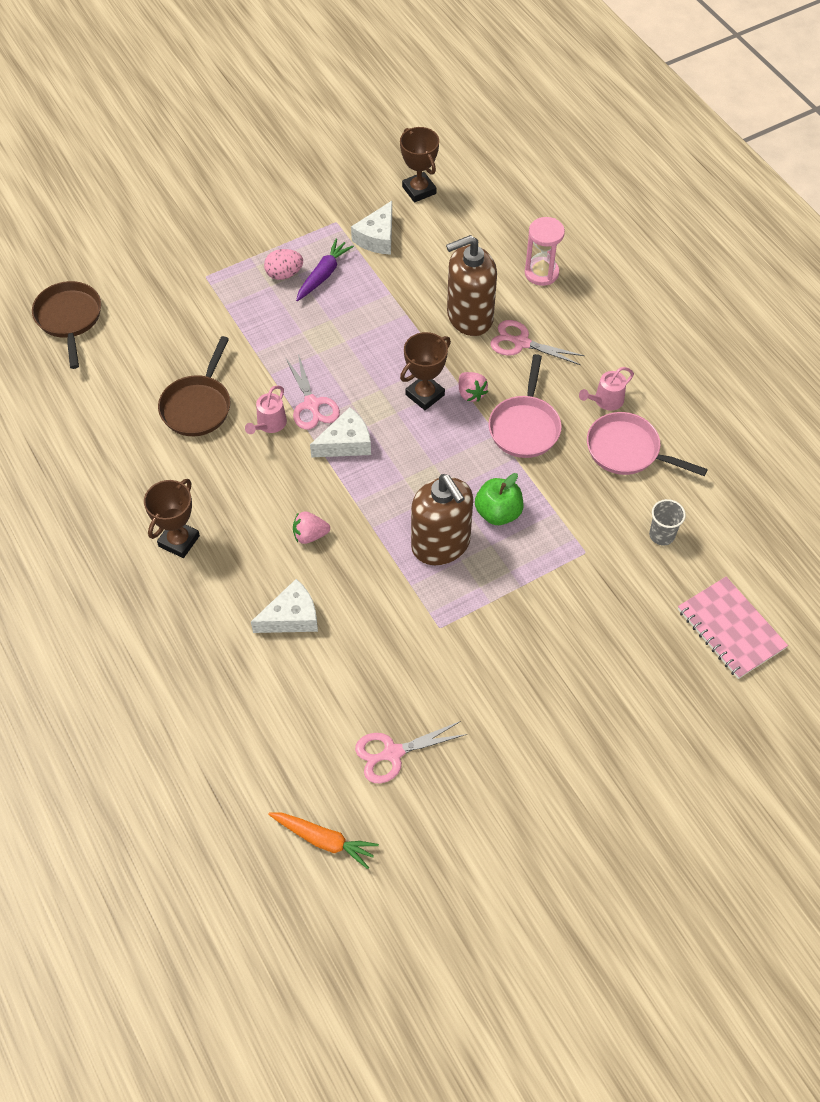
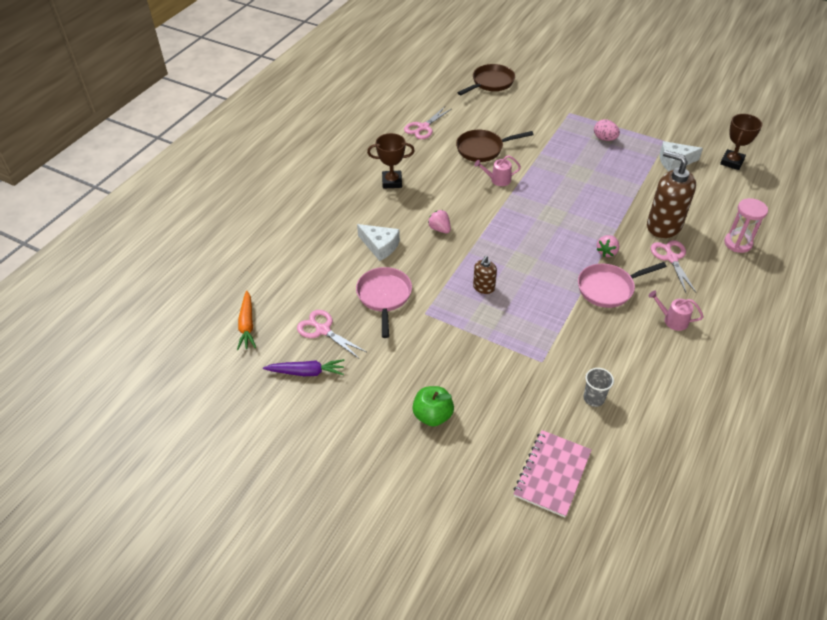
camera: 60 degrees right, 10 degrees down
(312, 404) = (528, 190): pink scissors -> pink scissors (423, 127)
(323, 275) = (622, 153): purple carrot -> purple carrot (306, 372)
(346, 443) = (515, 215): white cheese -> none
(425, 395) = (584, 232): brown trophy -> none
(441, 544) = (483, 287): brown soap dispenser -> brown soap dispenser, size x0.50
(498, 513) = (531, 304): green apple -> green apple (433, 415)
(627, 450) = (644, 349): pink pan -> pink pan (384, 297)

